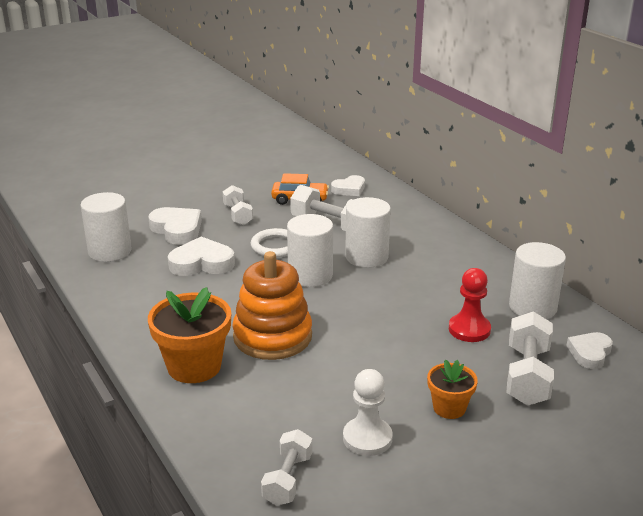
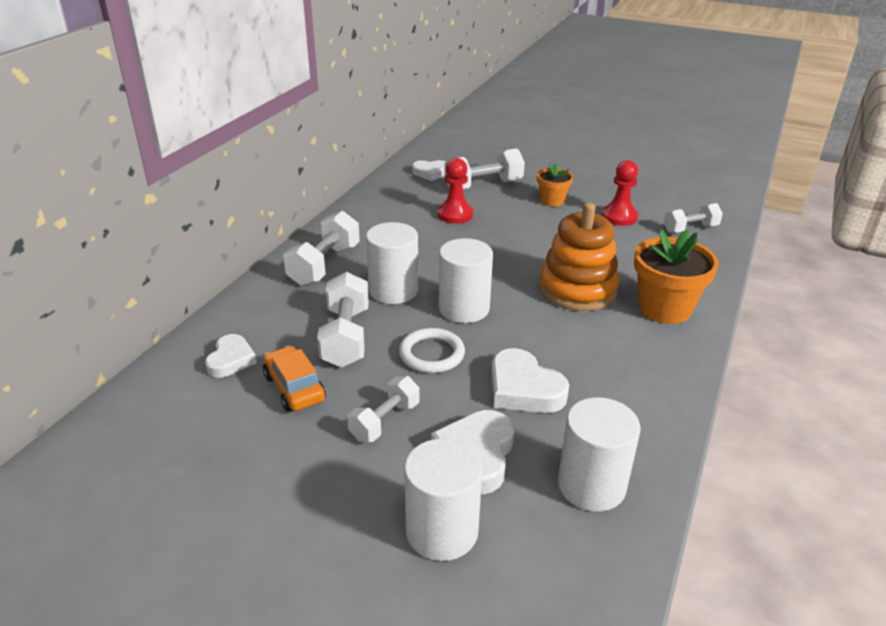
camera: 125 degrees left, 5 degrees up
(349, 189) = (231, 360): white heart -> white heart turned 75 degrees clockwise
(367, 438) = (619, 217): white pawn -> red pawn
(433, 242) = (324, 265): none -> white dumbbell
(532, 307) = (393, 200): white cylinder -> white cylinder (442, 531)

